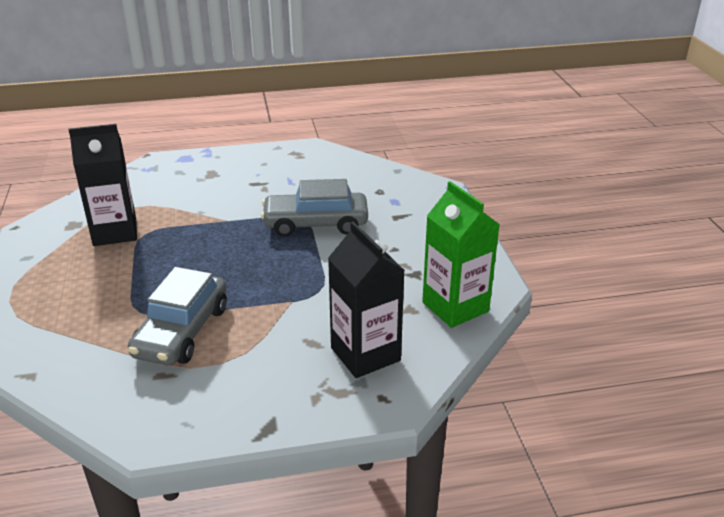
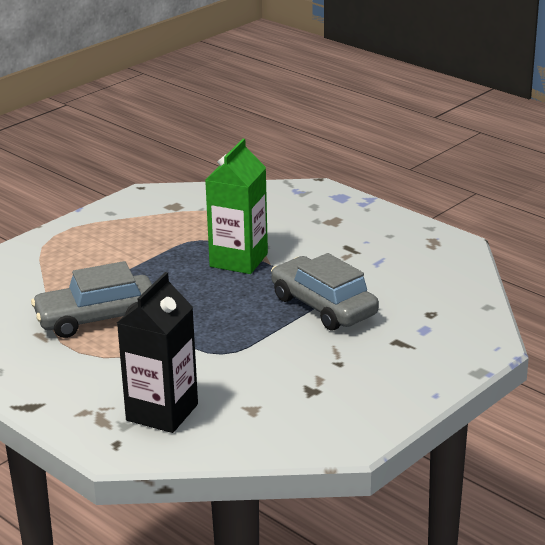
camera: 55 degrees right, 5 degrees down
(115, 232) = (186, 227): black carton -> none
(455, 307) = (285, 432): green carton -> green carton (238, 260)

